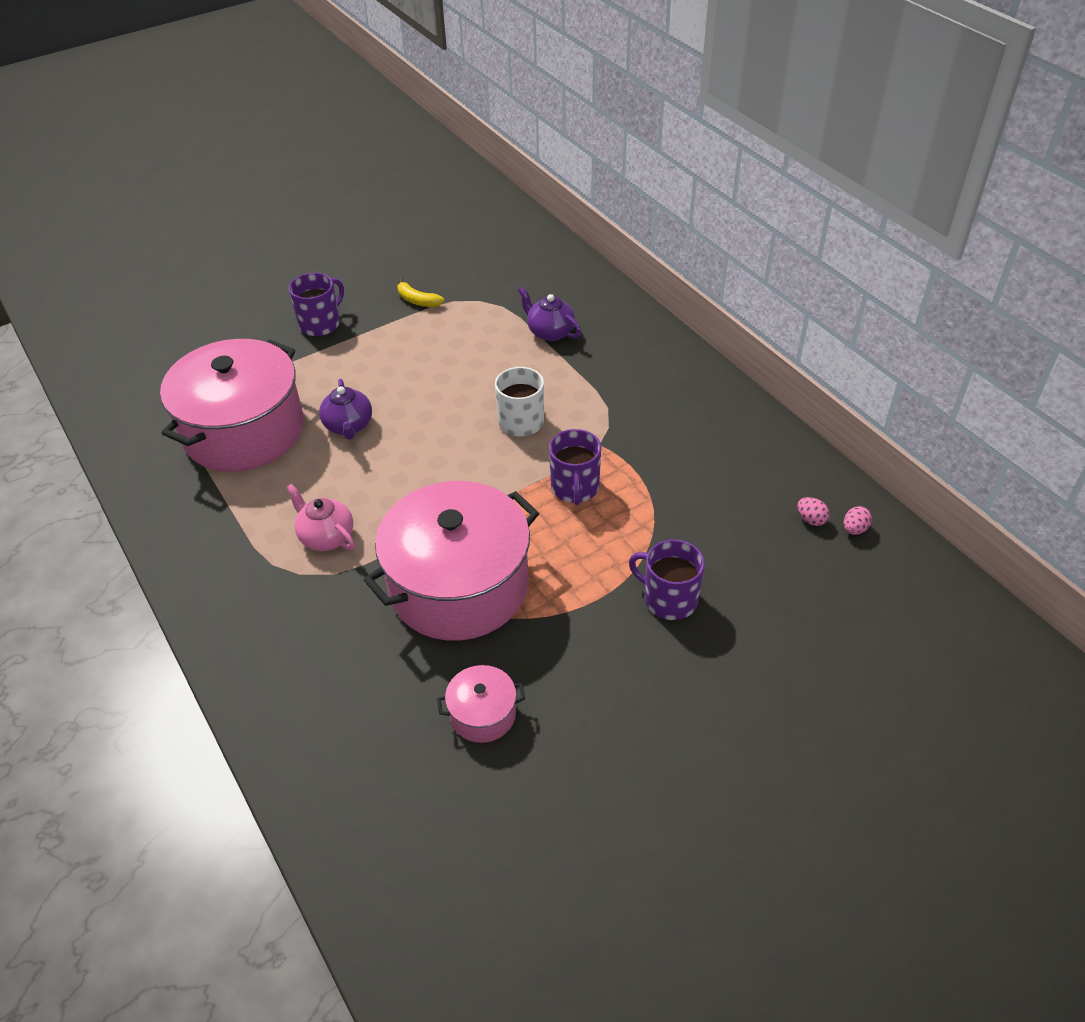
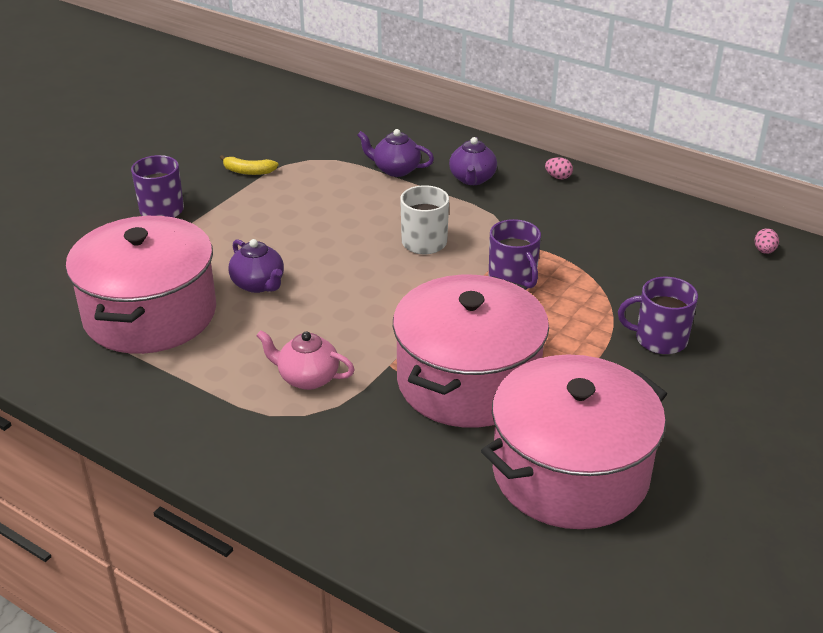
camera: 25 degrees left, 10 degrees down
(483, 714) = (570, 472): pink pot -> pink pot, size x2.32
(615, 361) = (472, 179): none -> purple teapot
(811, 519) = (726, 253): pink egg -> pink egg (558, 177)

